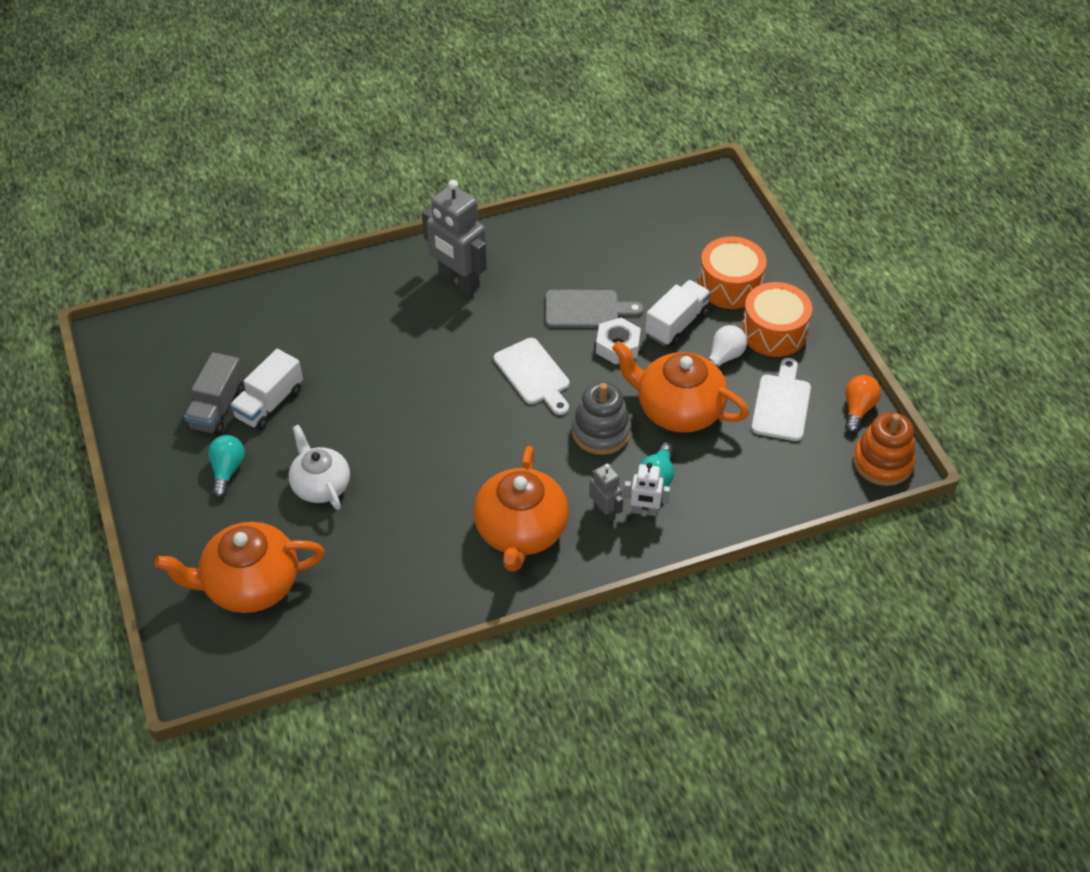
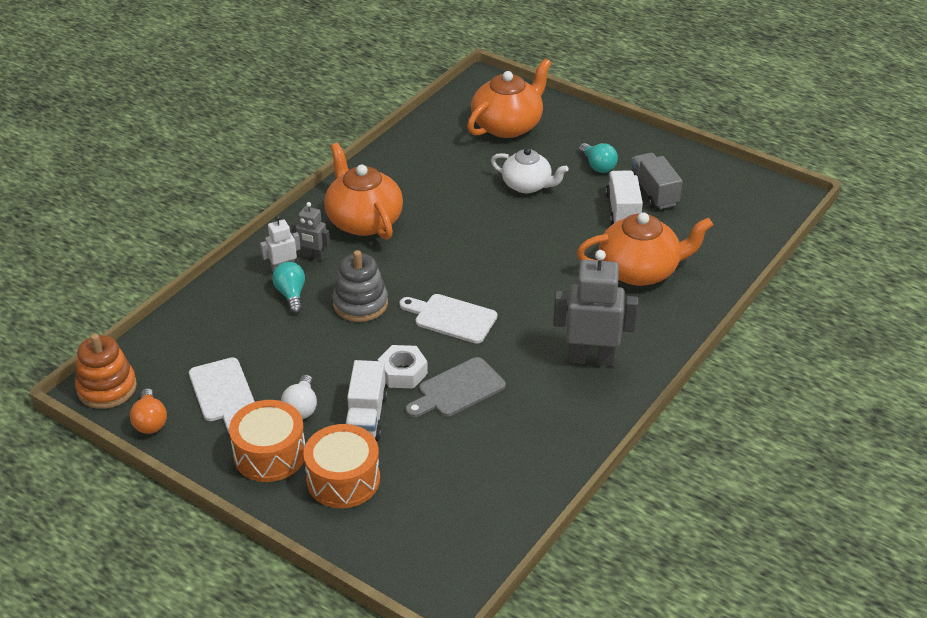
camera: 145 degrees right, 10 degrees down
(678, 409) = (311, 348): orange teapot -> orange teapot (640, 271)

